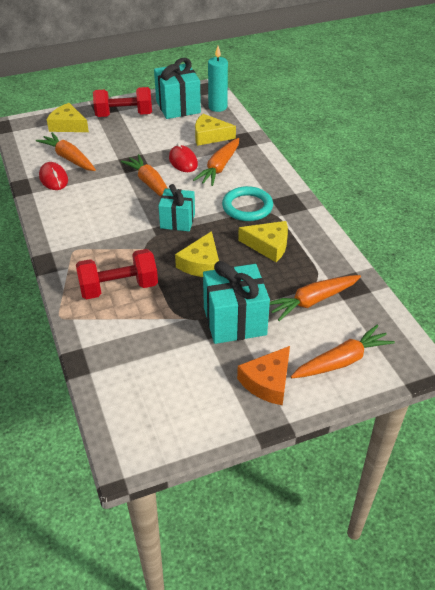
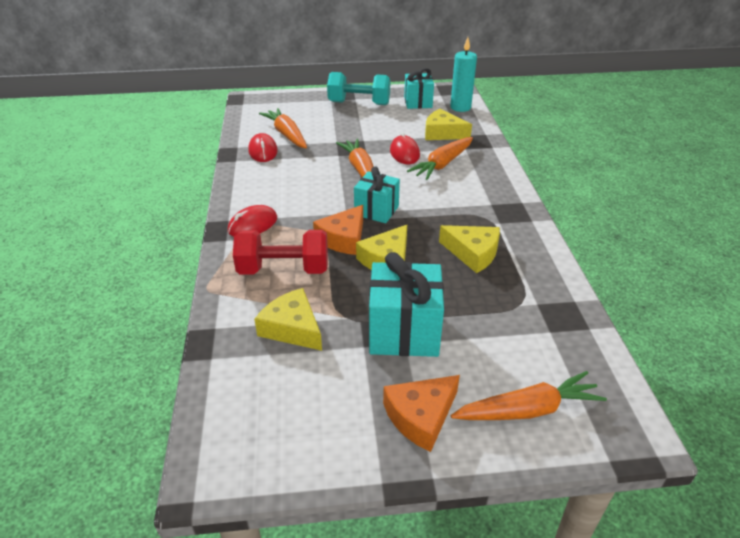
camera: 15 degrees right, 5 degrees down
(68, 125) = (299, 105): yellow cheese -> yellow cheese (292, 328)
(75, 252) = (253, 225): none -> red mouse
(124, 115) = (359, 103): red dumbbell -> turquoise dumbbell
(159, 251) = (343, 238): none -> orange cheese
(178, 107) = (418, 102): turquoise gift -> turquoise gift, size x0.65
(247, 207) = (461, 208): turquoise ring -> none
(312, 301) = (509, 326): orange carrot -> none

